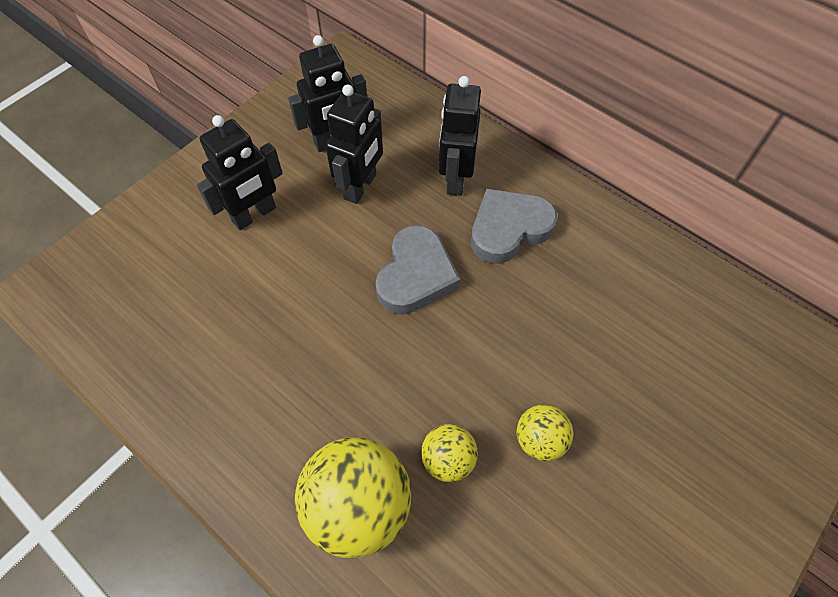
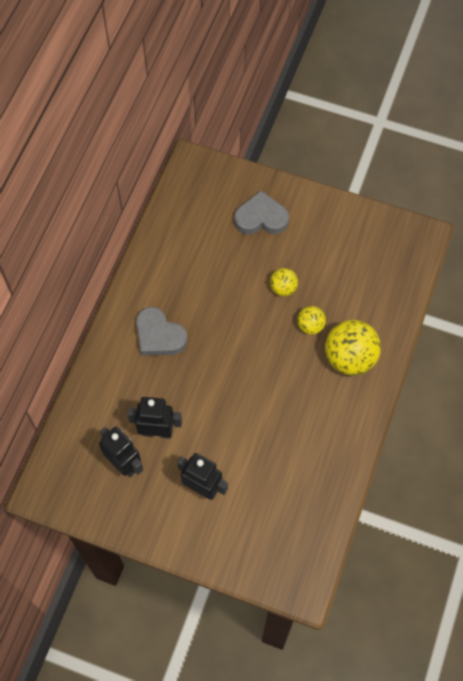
camera: 110 degrees left, 5 degrees up
(416, 275) = (211, 376): grey heart -> grey heart (261, 218)
(455, 179) = (130, 377): black robot -> none

